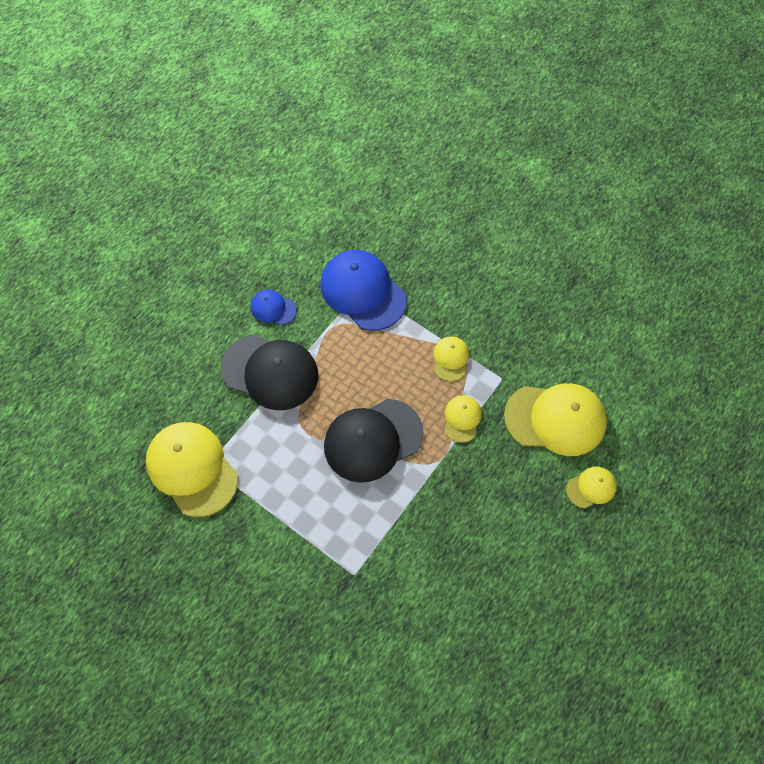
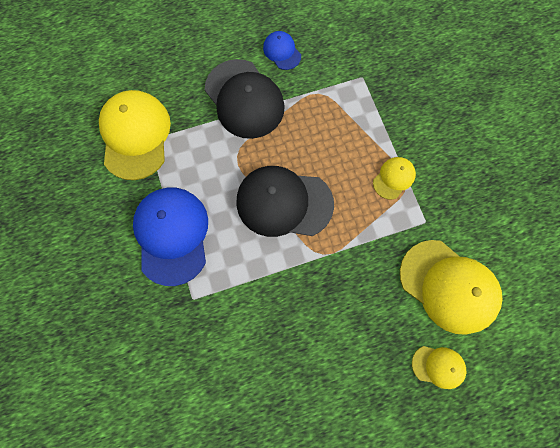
camera: 35 degrees right, 10 degrees up
(363, 291) = (361, 80): blue cap -> blue cap (172, 235)
(462, 419) = (368, 233): yellow cap -> none

